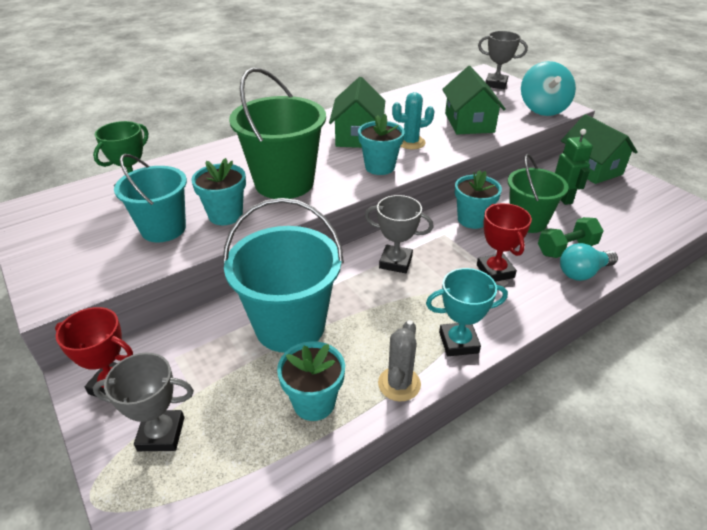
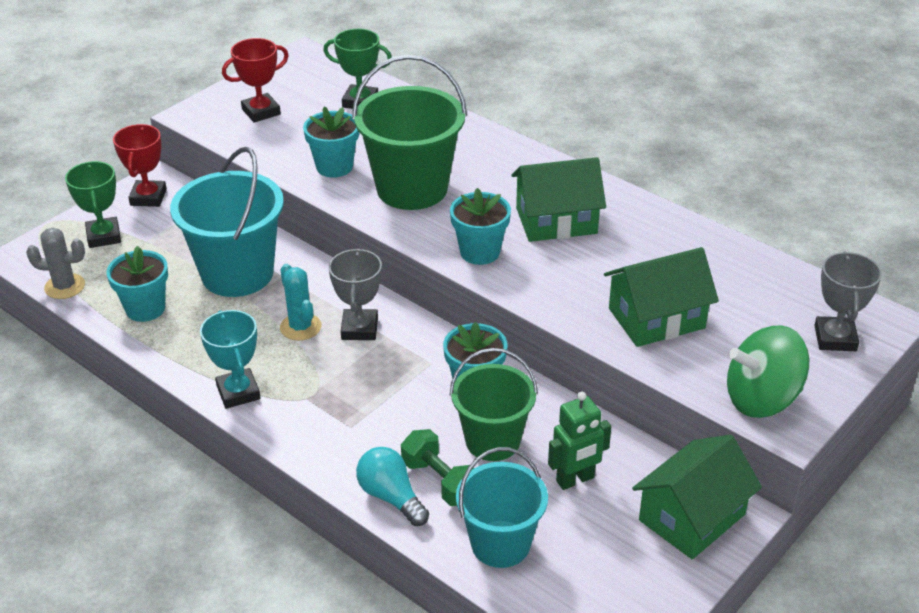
camera: 75 degrees right, 0 degrees up
(161, 434) = (104, 236): grey trophy -> green trophy
(163, 229) = (299, 138): turquoise bucket -> turquoise bucket (500, 544)
(399, 384) = (175, 357): grey cactus -> grey cactus (65, 286)
(411, 142) = (560, 269): turquoise cactus -> turquoise cactus (300, 327)
(495, 271) = (368, 414): red trophy -> red trophy (261, 112)
(543, 109) = (762, 399): turquoise spinning top -> green spinning top

